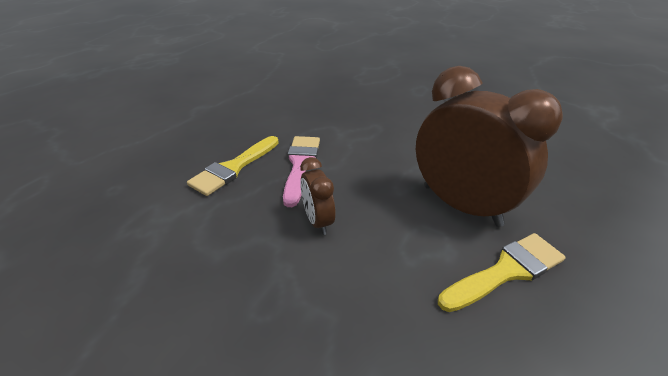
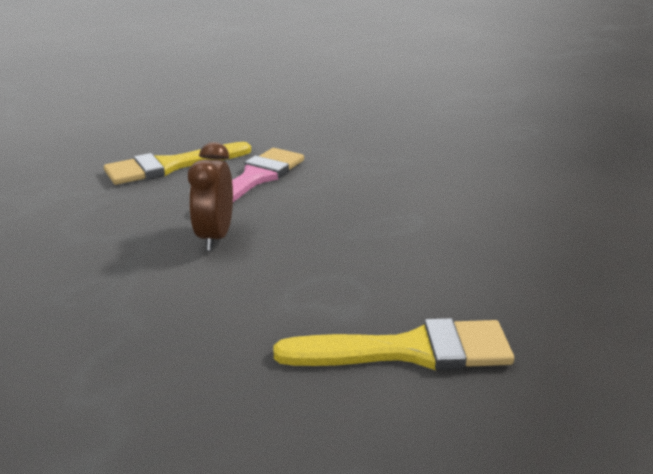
camera: 25 degrees right, 10 degrees down
(461, 205) = (427, 268): brown clock -> none

